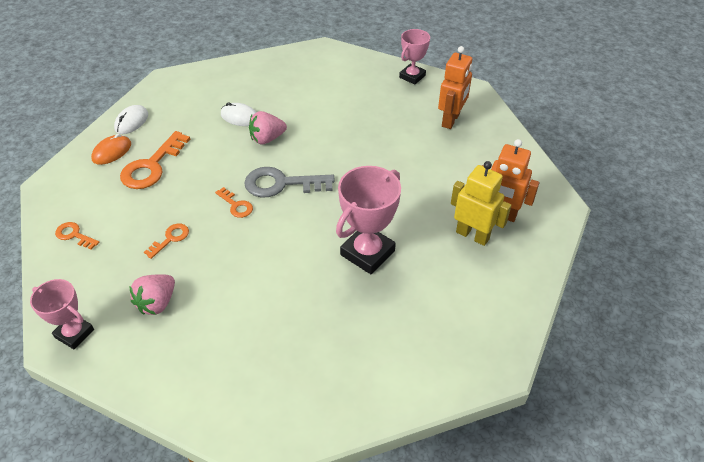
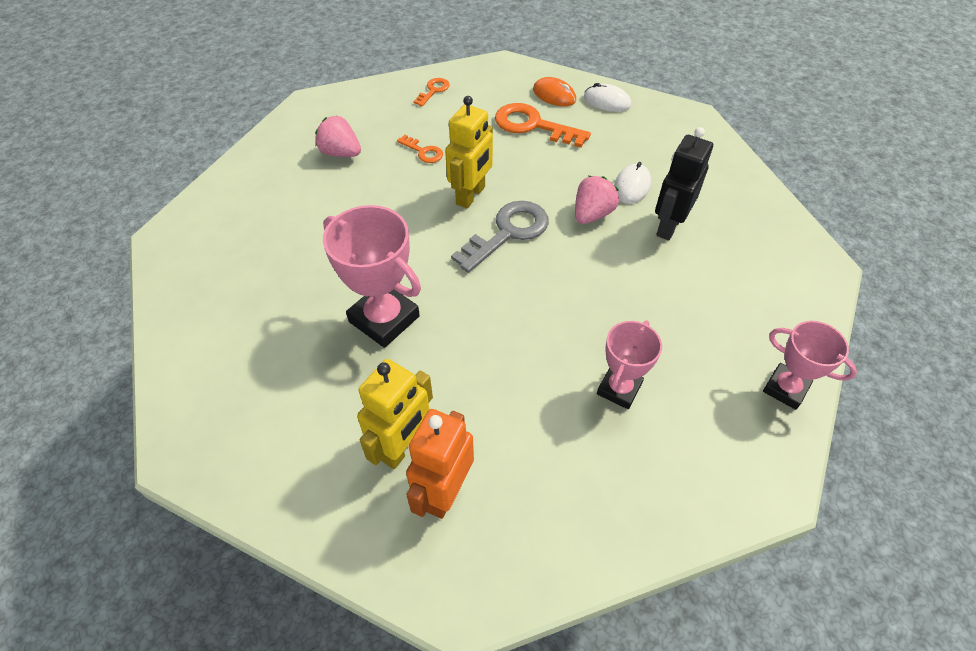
camera: 90 degrees right, 5 degrees up
(74, 333) = (317, 110): pink trophy -> pink trophy (619, 389)
(236, 205) = (471, 196): orange key -> yellow robot
(267, 139) = (592, 214): pink strawberry -> pink strawberry turned 60 degrees clockwise
(282, 184) = (507, 233): grey key -> grey key turned 45 degrees clockwise
(283, 104) = (668, 226): none -> black robot
(451, 120) = (673, 441): orange robot -> none

